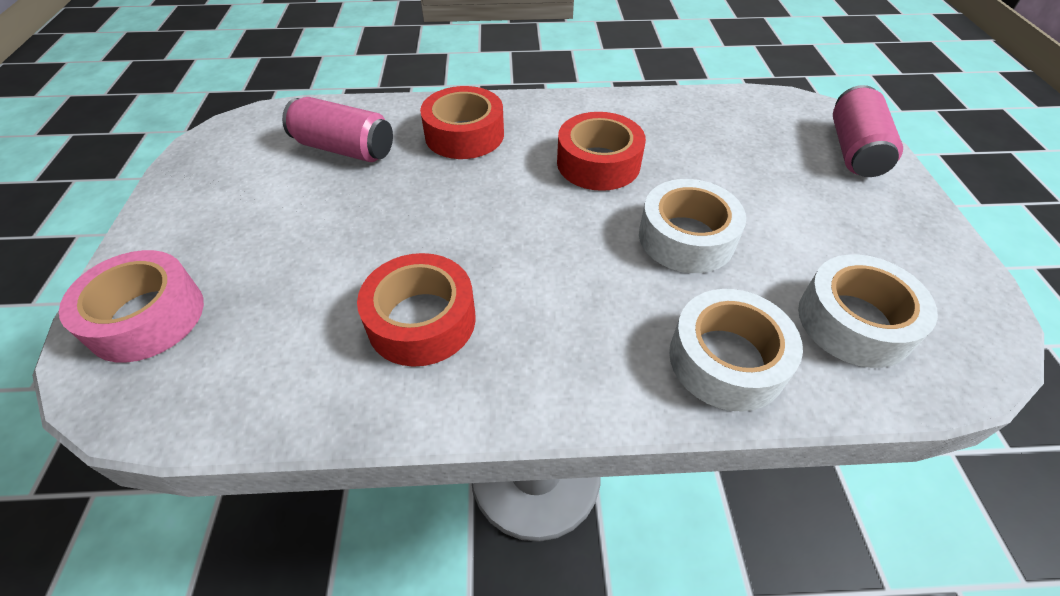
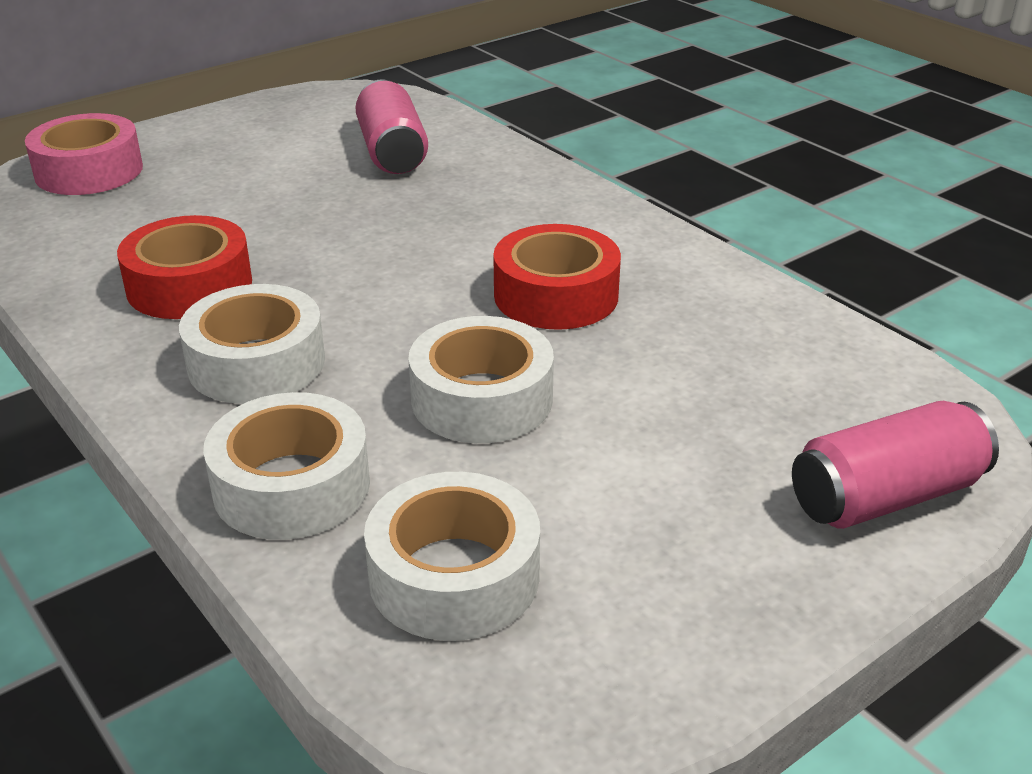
camera: 55 degrees right, 15 degrees down
(464, 134) = (500, 199): red tape -> none
(564, 322) = (256, 363): none -> white tape

